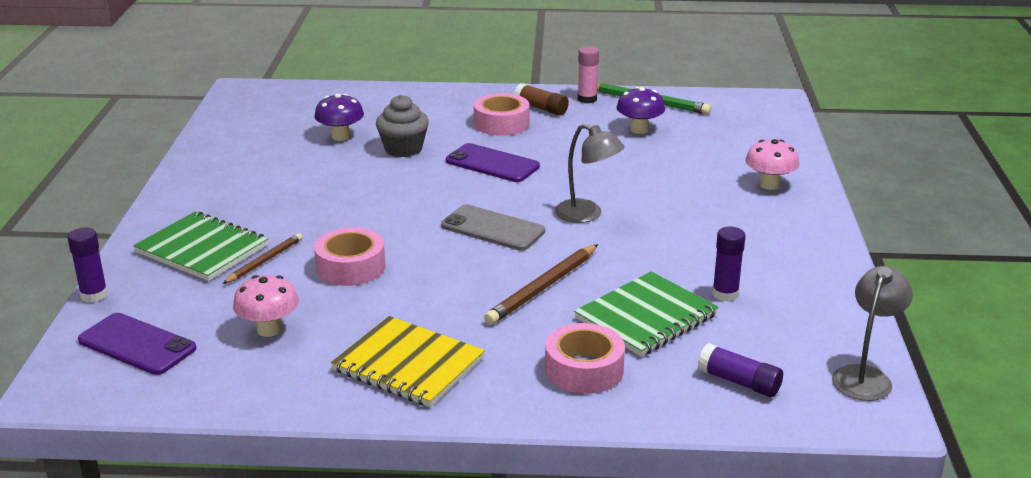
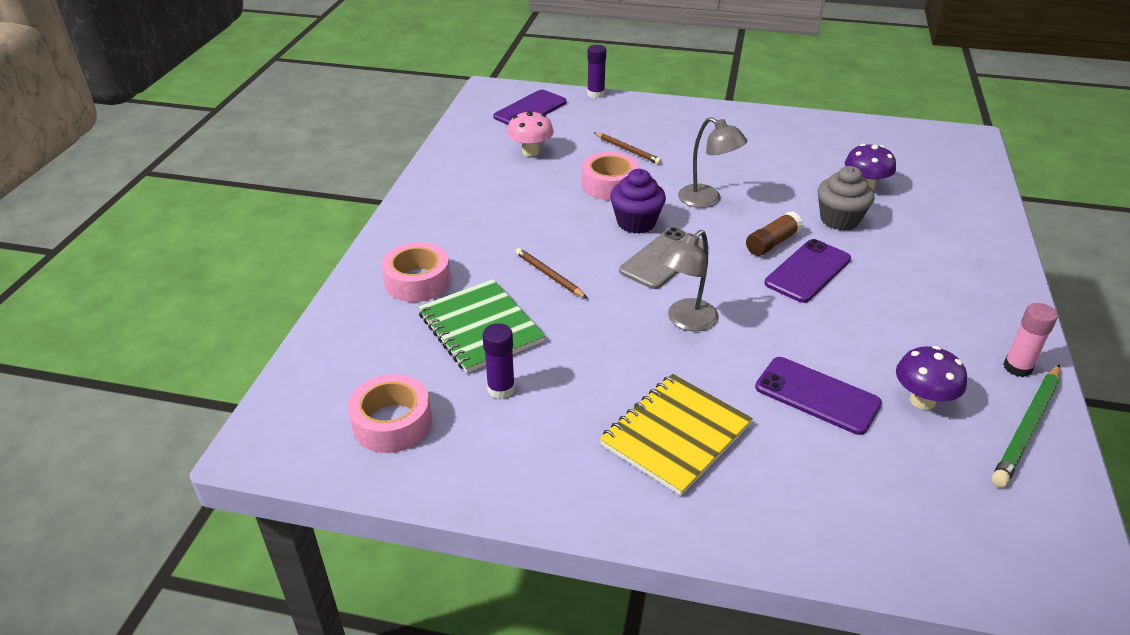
camera: 100 degrees right, 10 degrees up
(202, 249) = (651, 126): green notebook -> none
(408, 365) = (462, 203): yellow notebook -> yellow notebook (675, 435)
(430, 246) = (636, 223): none -> purple cupcake
(501, 123) = (918, 287): pink tape -> pink tape (392, 423)
(541, 108) = (973, 323): brown glue stick -> brown glue stick (772, 243)
(543, 288) = (549, 275): brown pencil -> brown pencil, size x0.63
(654, 163) = (817, 395): none -> purple phone
(739, 382) = (357, 364): purple glue stick -> none
(769, 185) = (754, 495): pink mushroom -> none
(865, 376) = (320, 454): grey lamp -> grey lamp (707, 200)

